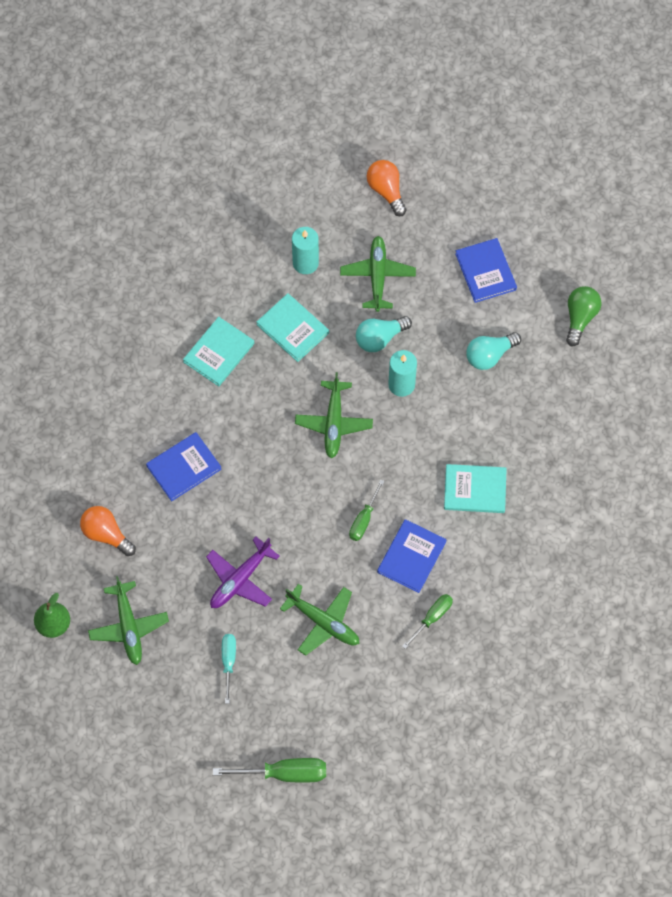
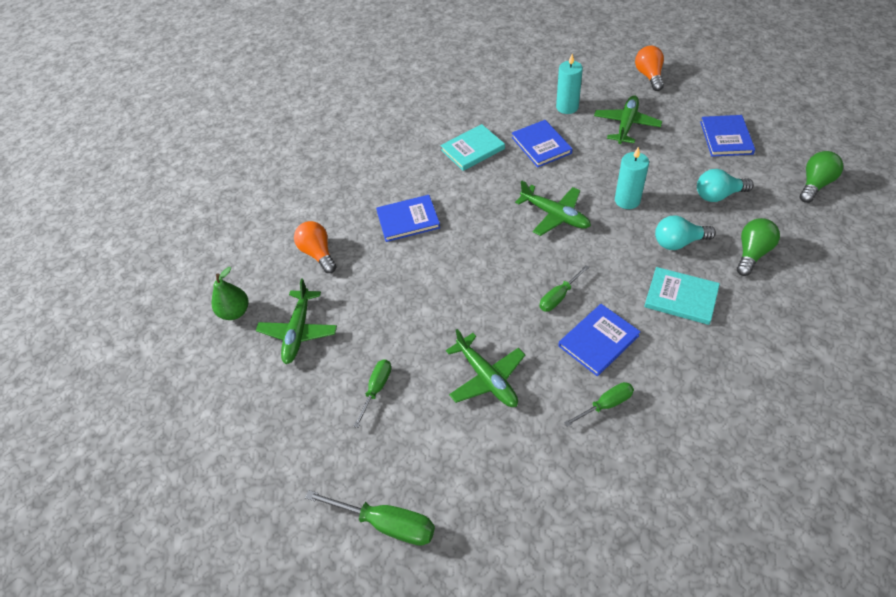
camera: 25 degrees right, 15 degrees down
(228, 662) = (376, 389): turquoise screwdriver -> green screwdriver
(240, 579) = (420, 318): purple plane -> none
(293, 329) = (541, 145): turquoise book -> blue book
(334, 423) = (555, 215): green plane -> green plane turned 75 degrees counterclockwise
(380, 338) = (616, 165): turquoise light bulb -> turquoise light bulb (678, 242)
(531, 421) = (752, 253): none -> green light bulb

